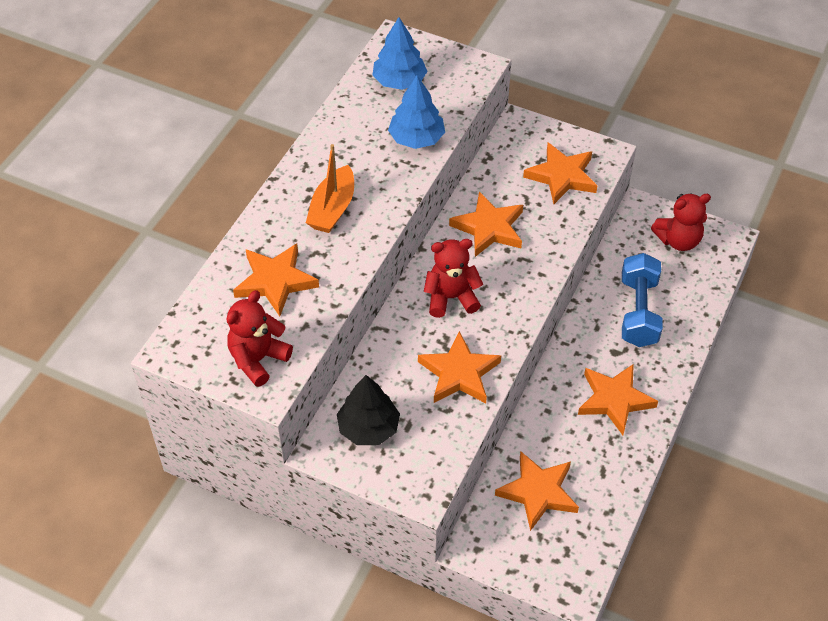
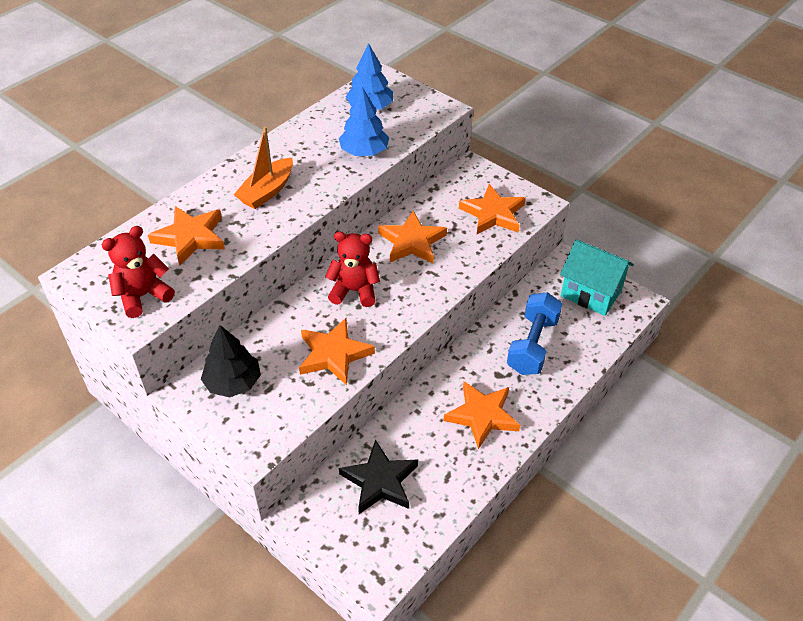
camera: 15 degrees right, 5 degrees down
(538, 492) = (380, 481): orange star -> black star
(678, 240) = (591, 293): red teddy bear -> turquoise house

